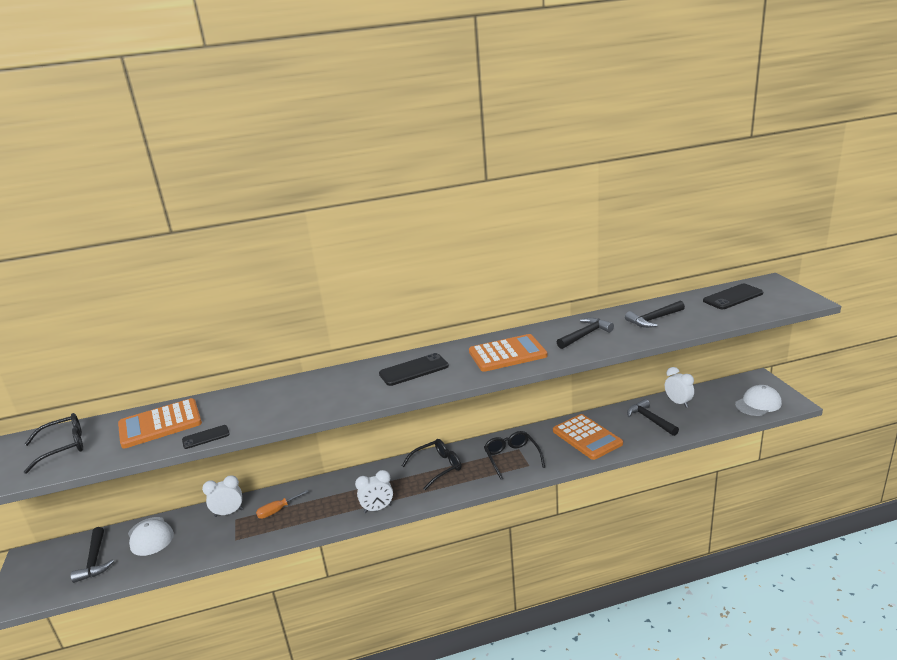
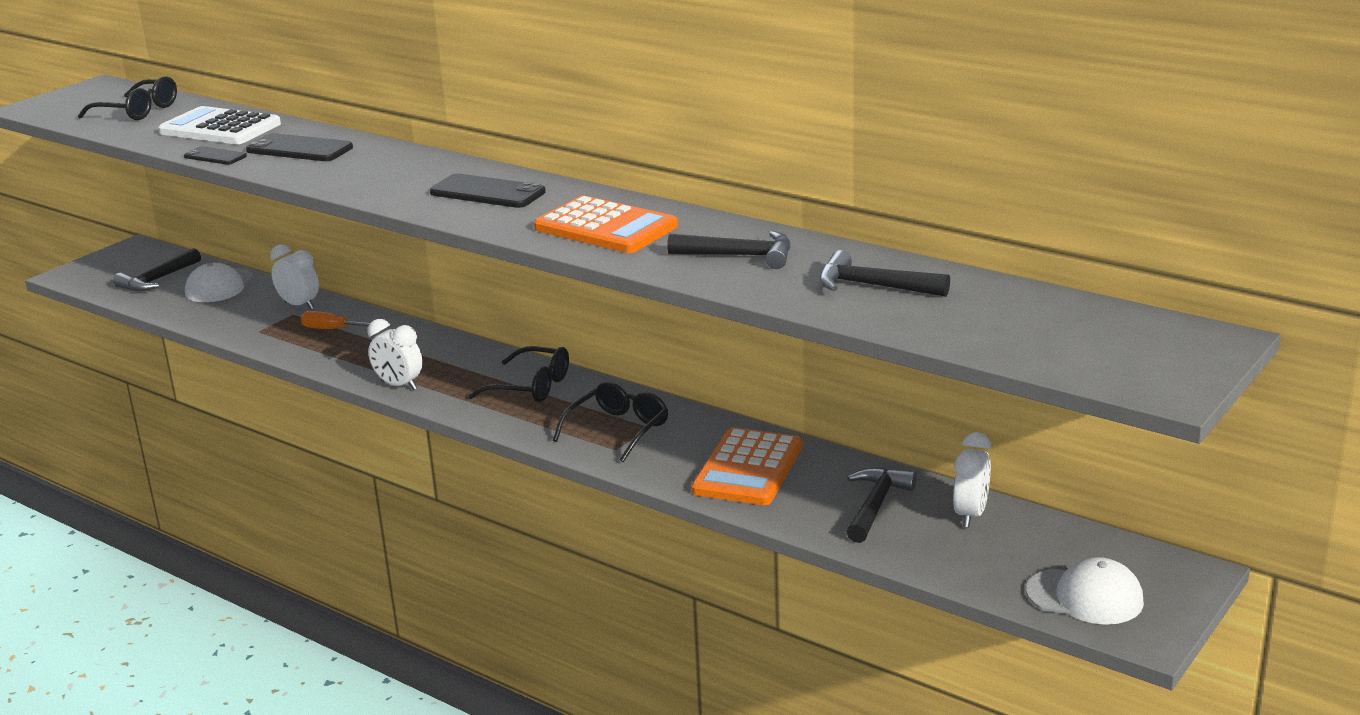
camera: 50 degrees right, 0 degrees up
(160, 424) = (220, 128): orange calculator -> white calculator
(733, 297) = (1075, 323): black phone -> black phone (299, 149)

